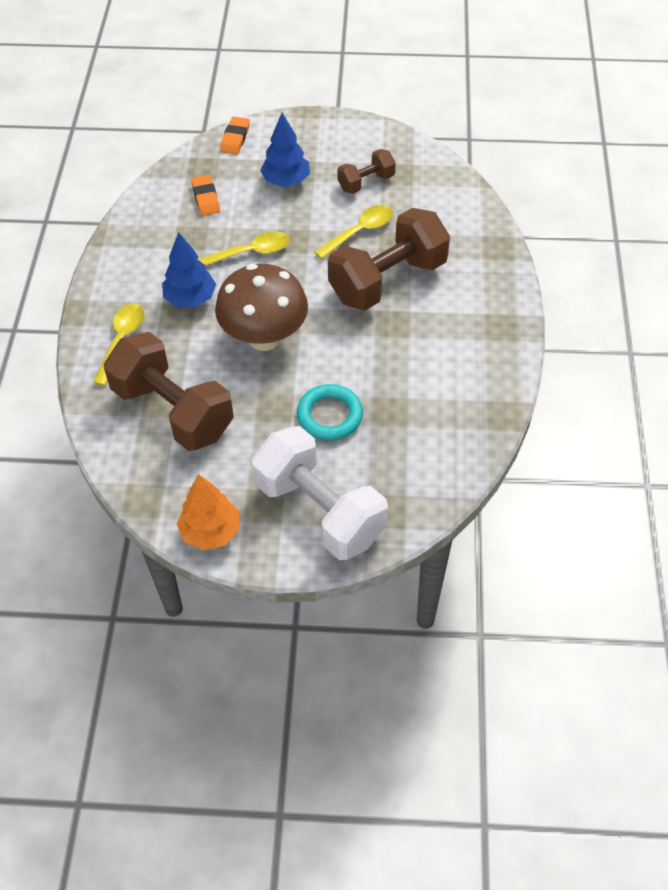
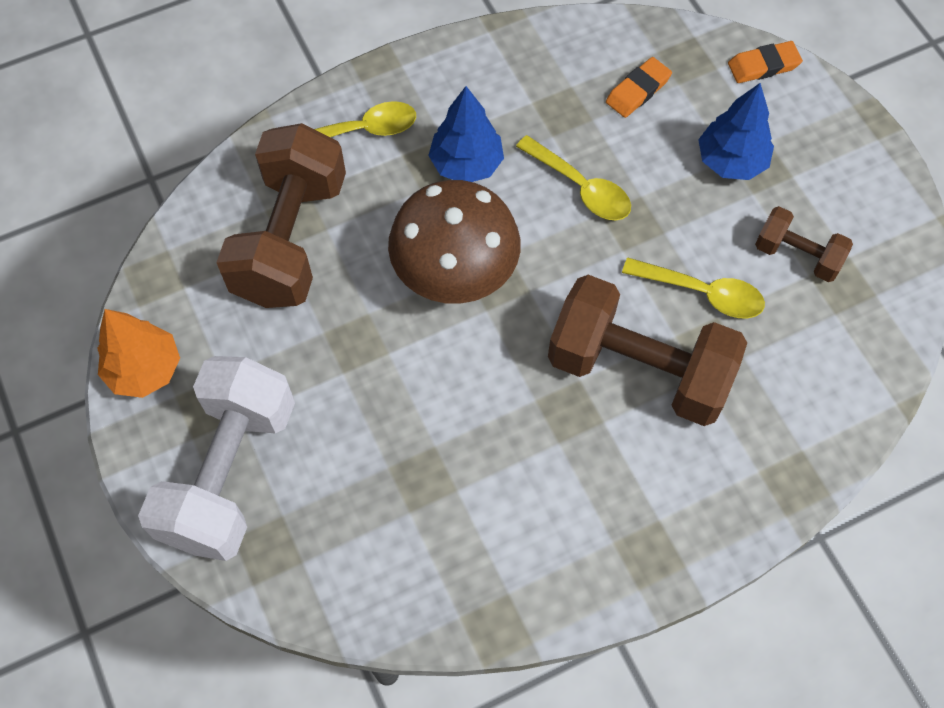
camera: 60 degrees right, 10 degrees up
(329, 416) = (376, 412): turquoise ring -> none

